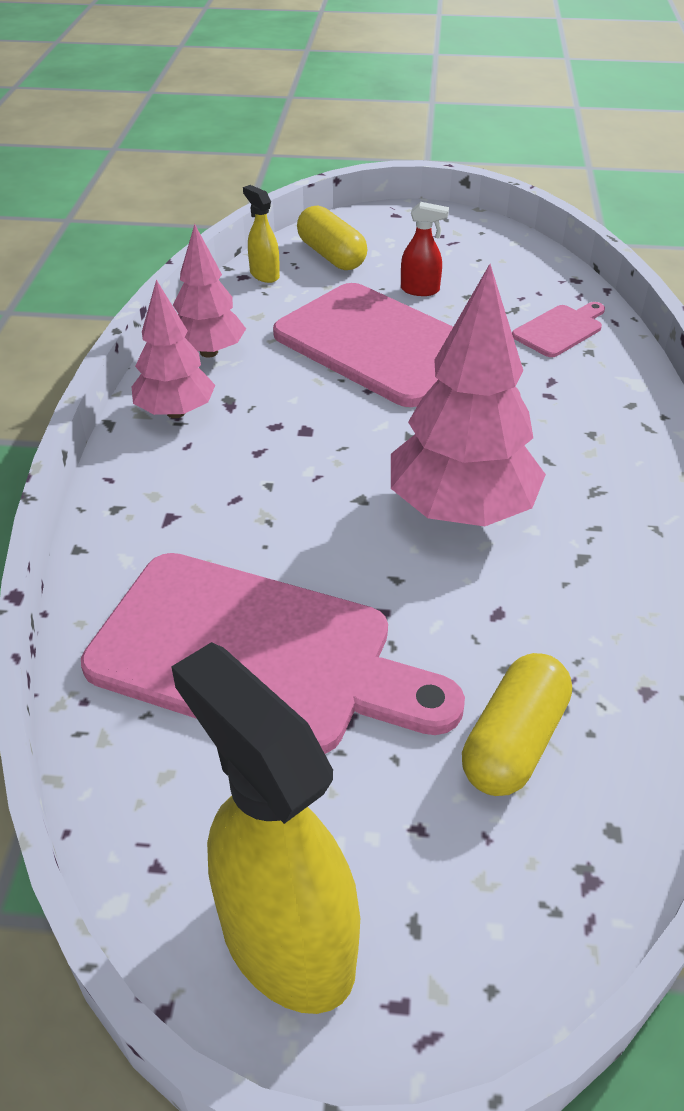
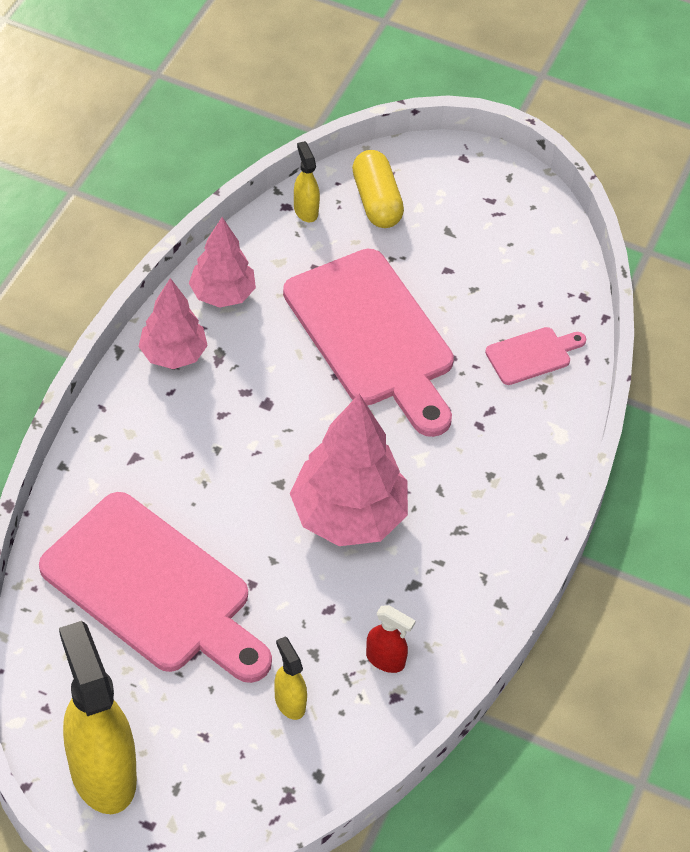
camera: 15 degrees right, 10 degrees up
(420, 290) = (435, 270): red spray bottle -> red spray bottle (385, 660)
(514, 742) = (289, 702): yellow capsule -> yellow spray bottle

